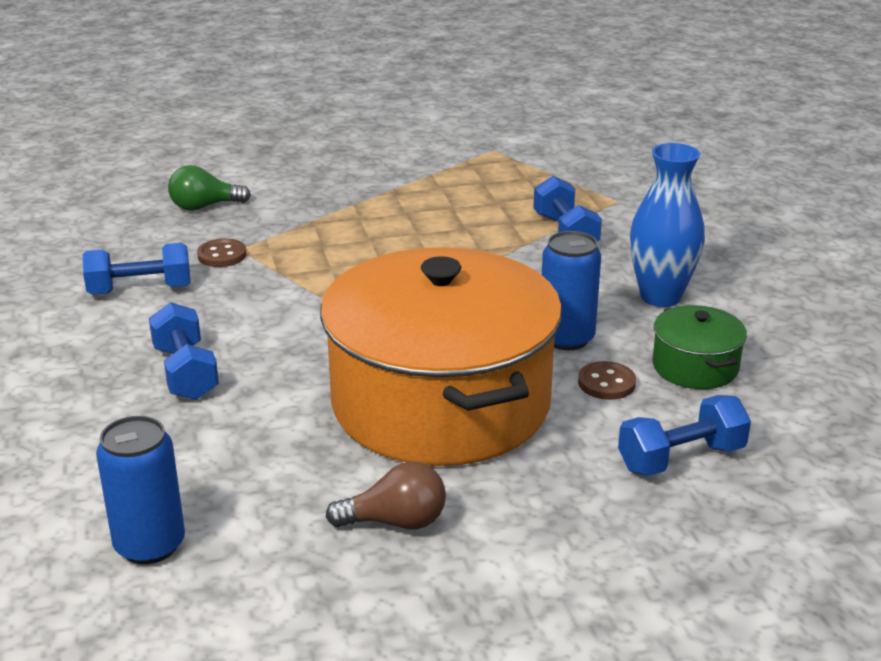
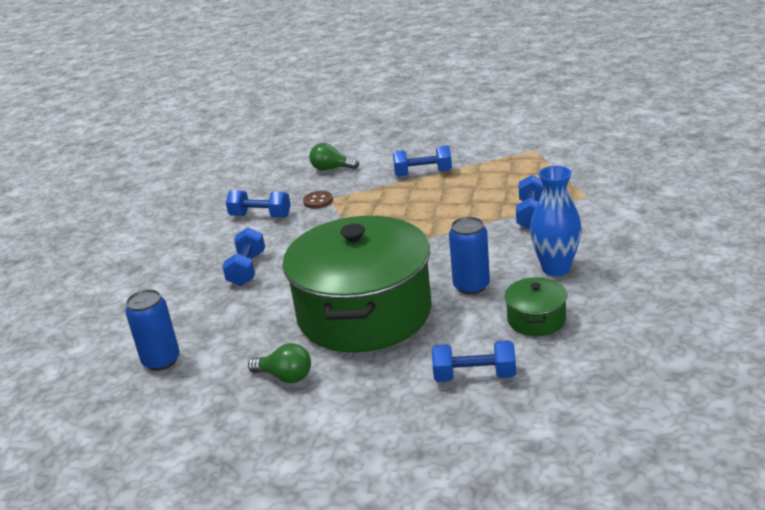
camera: 30 degrees right, 0 degrees up
(358, 197) = (423, 173): none -> blue dumbbell
(396, 522) = (285, 376): brown light bulb -> green light bulb
(441, 403) = (364, 313): orange pot -> green pot
(606, 383) = (471, 319): brown button -> none

